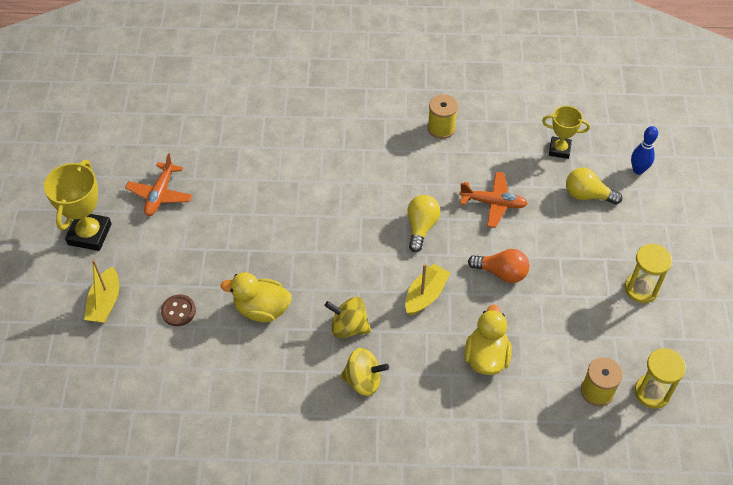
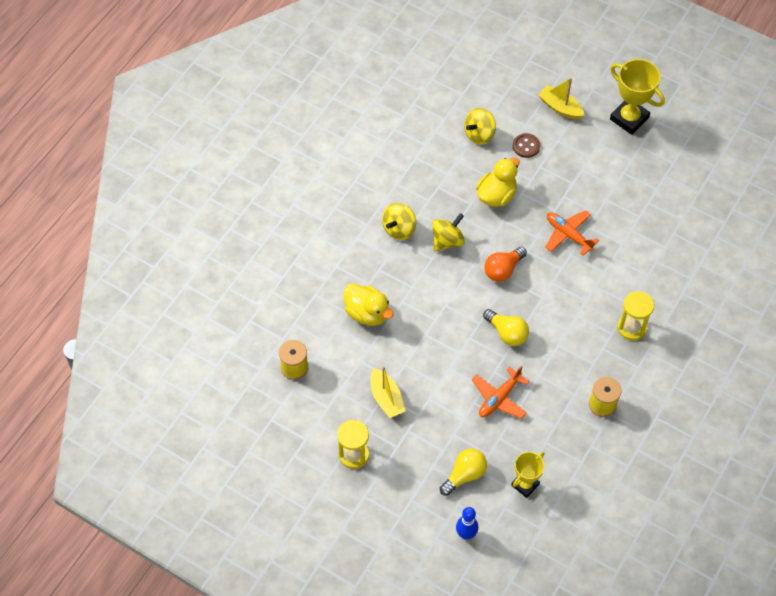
camera: 120 degrees right, 5 degrees up
(160, 194) = (643, 175): orange plane -> orange plane (568, 235)
(186, 364) = (479, 134): none -> yellow spinning top
(425, 295) = (443, 303): yellow boat -> yellow boat (386, 398)
(501, 272) = (430, 365): orange light bulb -> orange light bulb (503, 270)
(652, 392) = (269, 403): yellow hourglass -> yellow hourglass (631, 327)

